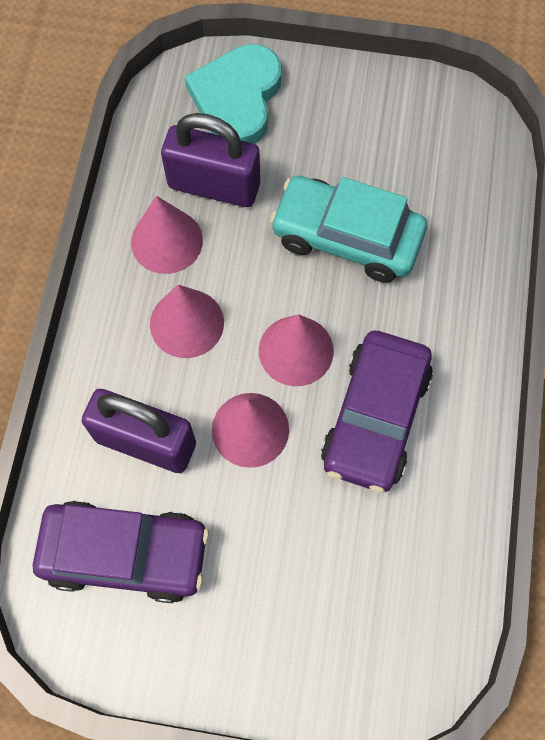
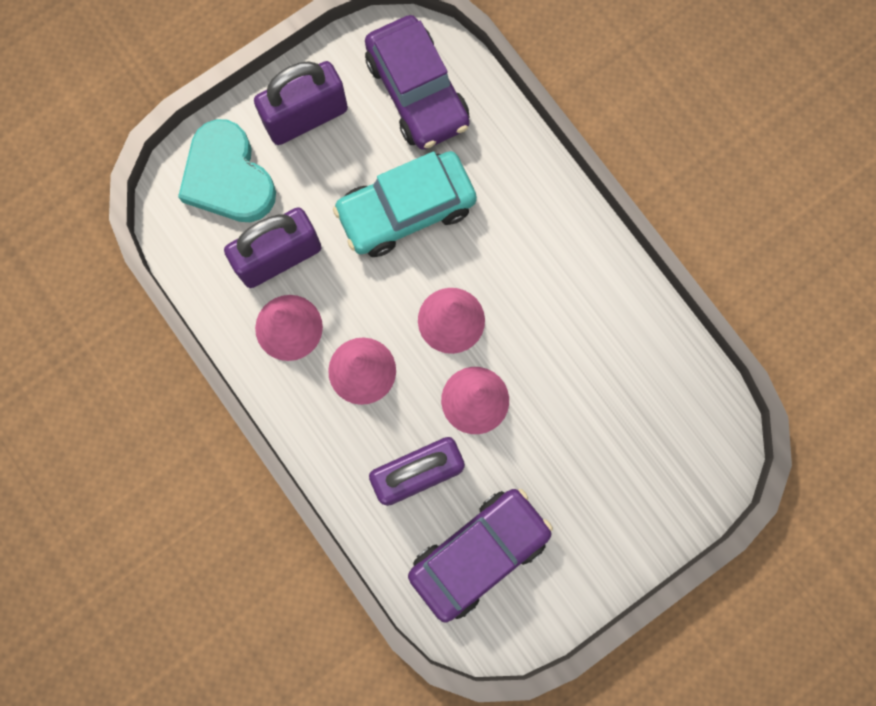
camera: 45 degrees left, 10 degrees up
(340, 107) = (306, 117): none -> purple padlock
(375, 418) = (544, 316): purple car -> purple car (417, 92)

